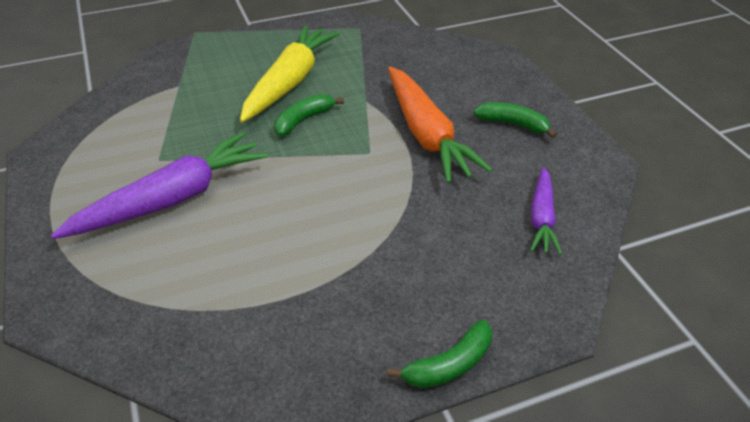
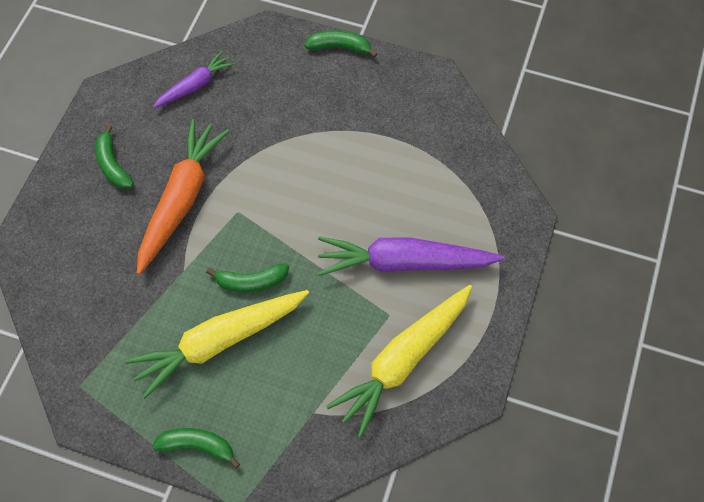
camera: 140 degrees left, 20 degrees up
(123, 140) = (403, 361): none -> yellow carrot
(249, 40) = (197, 446): none -> green banana

